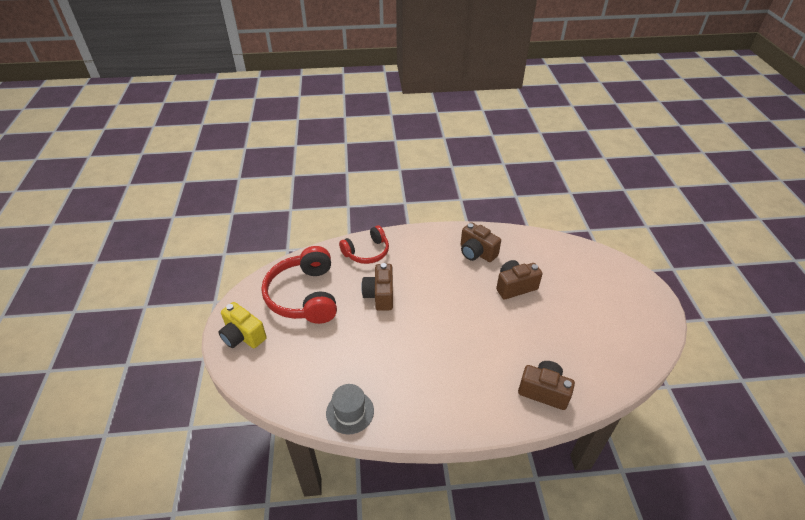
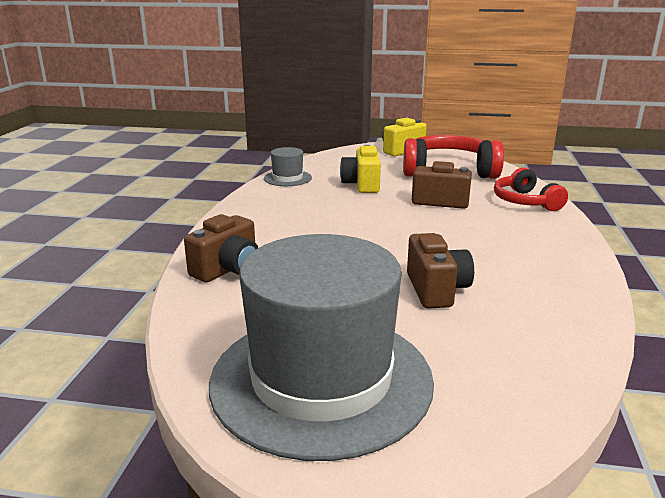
camera: 105 degrees right, 20 degrees down
(355, 349) = (362, 185): none -> yellow camera
(476, 252) = (528, 273): brown camera -> none
(616, 317) = (321, 379): none -> grey hat

